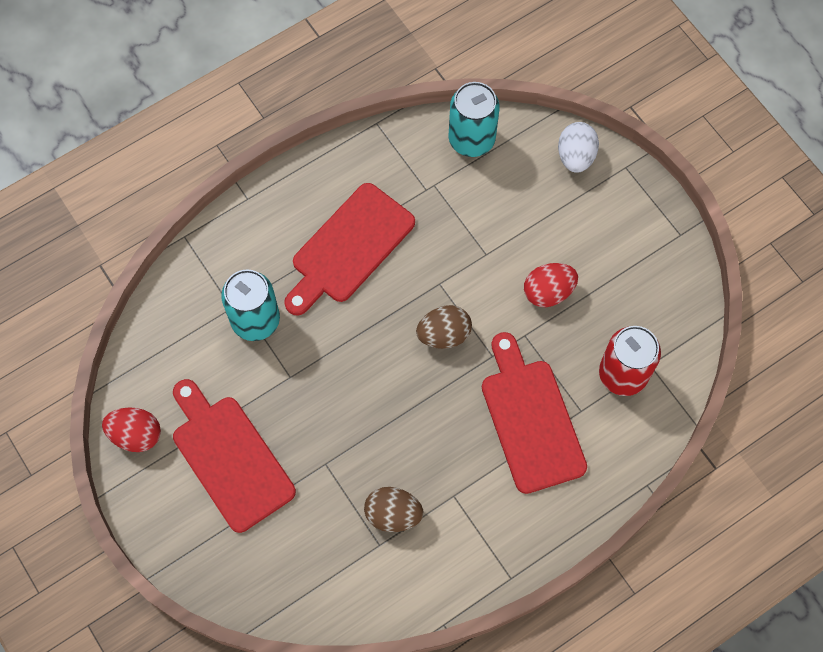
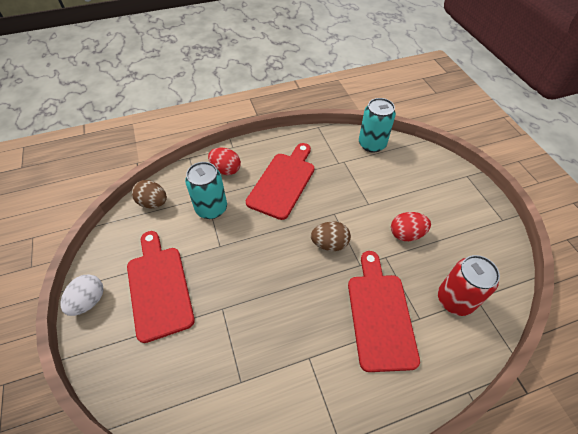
camera: 15 degrees right, 15 degrees down
(136, 435) = (106, 257): red egg -> red egg (226, 169)
(349, 247) = (283, 182): red cutting board -> red cutting board turned 150 degrees clockwise
(393, 514) = (258, 360): brown egg -> brown egg (153, 203)
(575, 156) = (435, 164): white egg -> white egg (89, 301)

